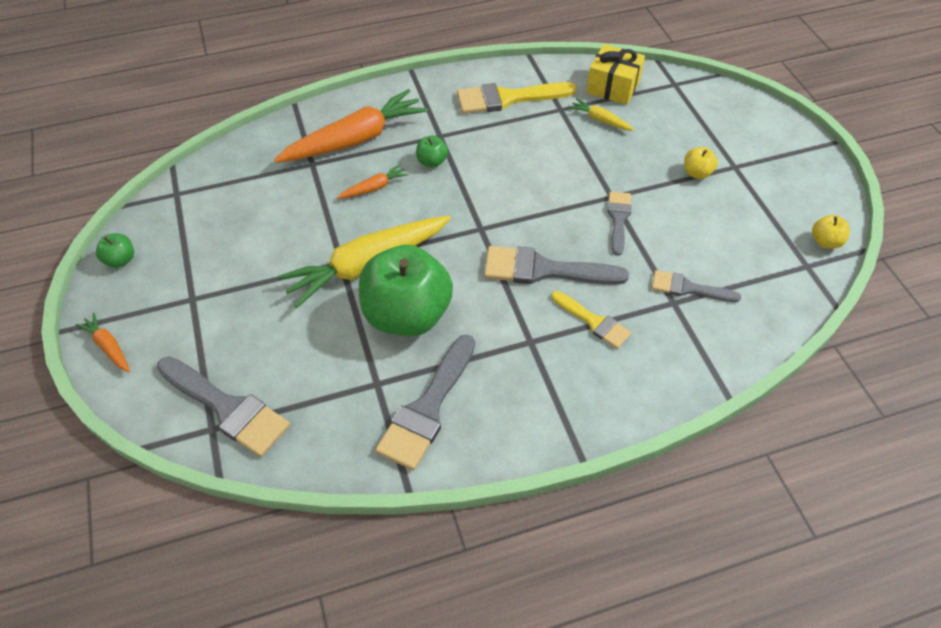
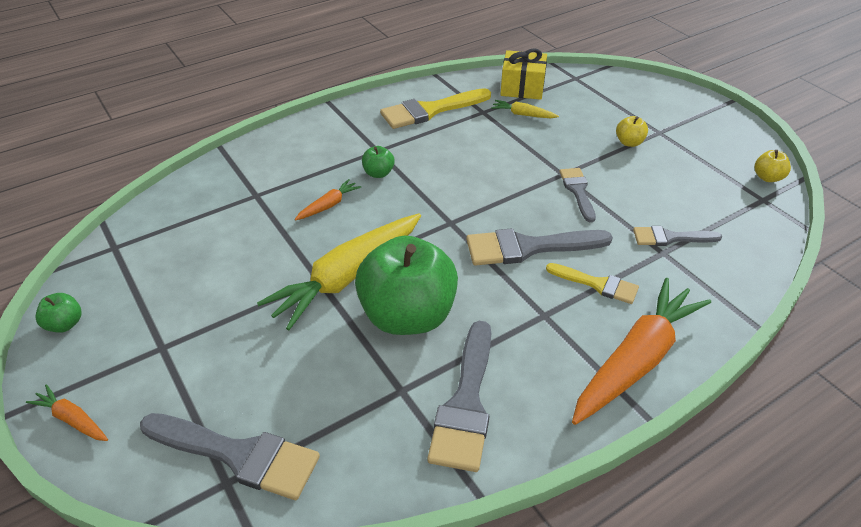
camera: 15 degrees left, 10 degrees down
(355, 139) = (294, 166): orange carrot -> orange carrot (636, 360)

